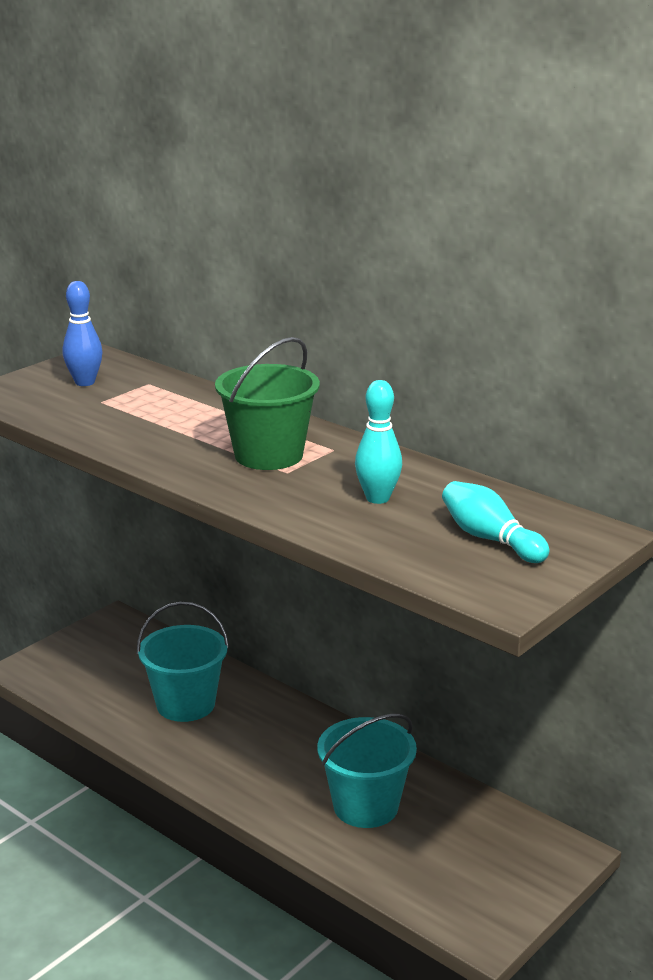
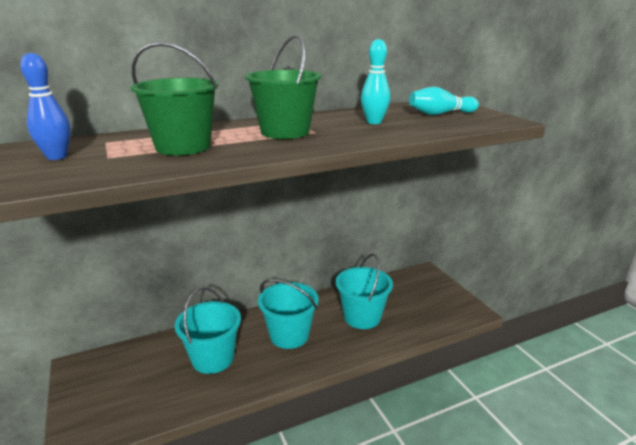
camera: 65 degrees left, 0 degrees up
(160, 421) = (183, 147): none -> green bucket
(271, 749) = (289, 335): none -> turquoise bucket

